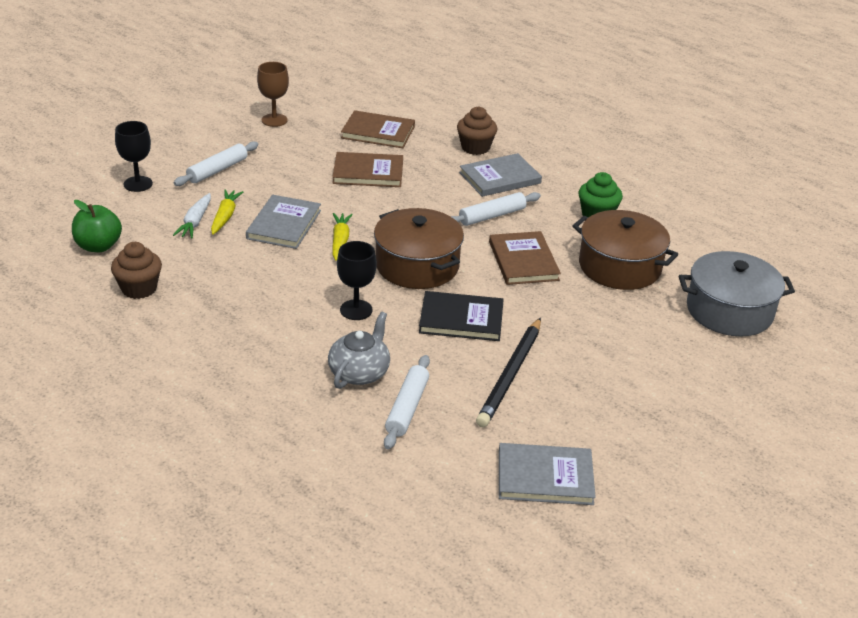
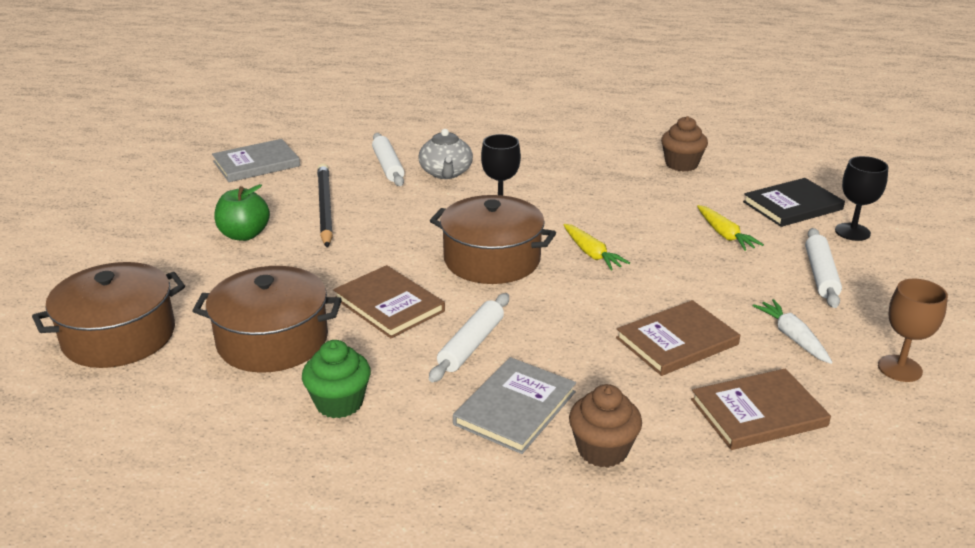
camera: 150 degrees right, 5 degrees down
(98, 246) = (767, 177): green apple -> green apple (244, 235)
(195, 222) = (739, 221): white carrot -> white carrot (792, 337)
(284, 224) = (664, 248): grey book -> none
(461, 319) = (403, 231): black book -> black book (792, 205)
(729, 311) = (119, 336): grey pot -> brown pot

